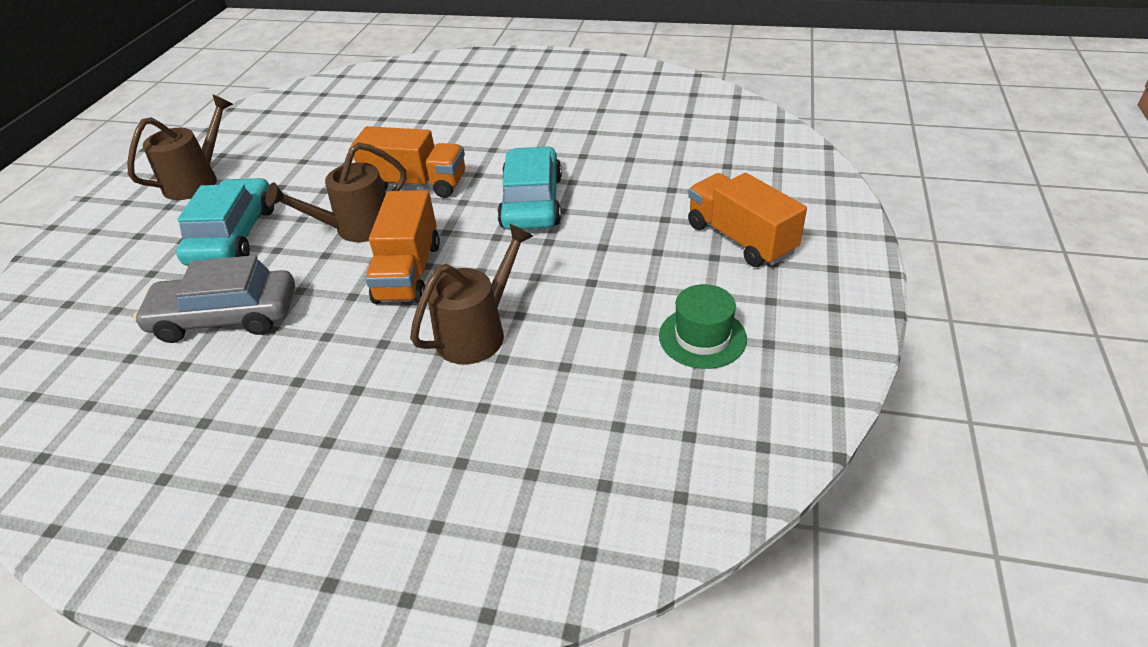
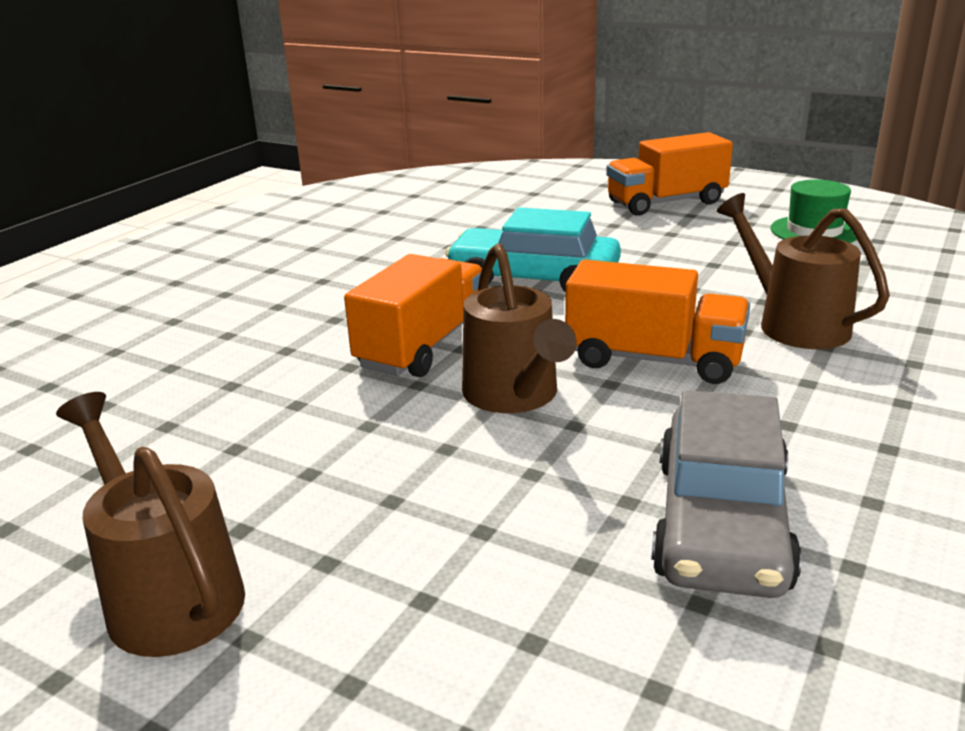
camera: 75 degrees left, 15 degrees down
(233, 235) = (453, 525): turquoise car -> none

